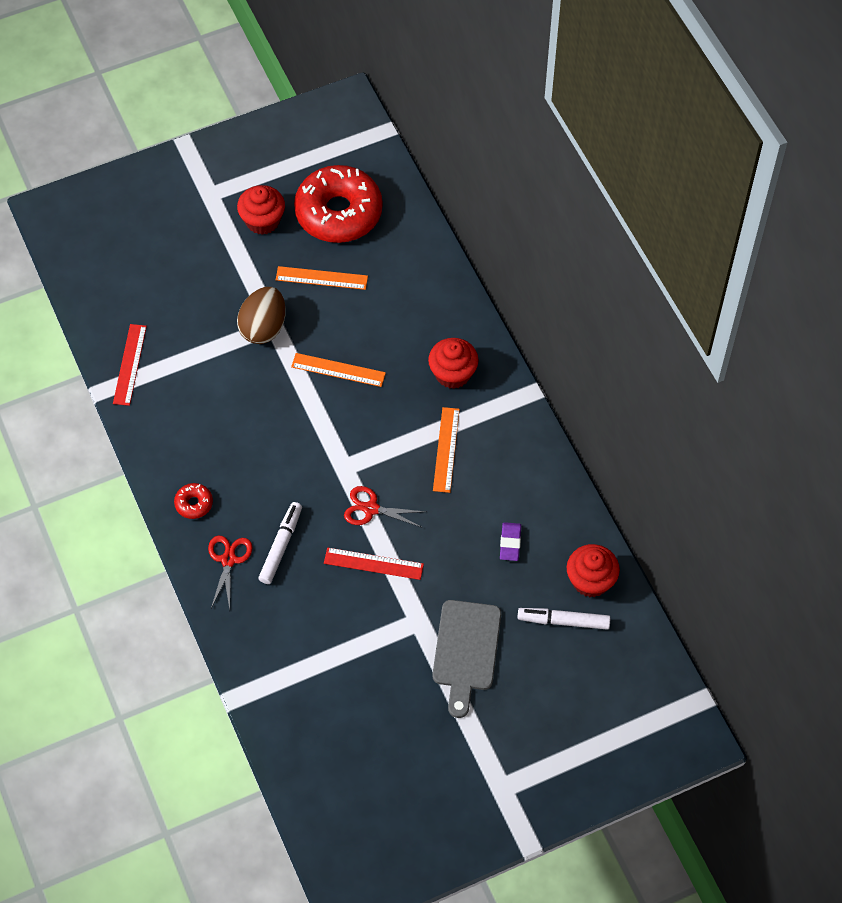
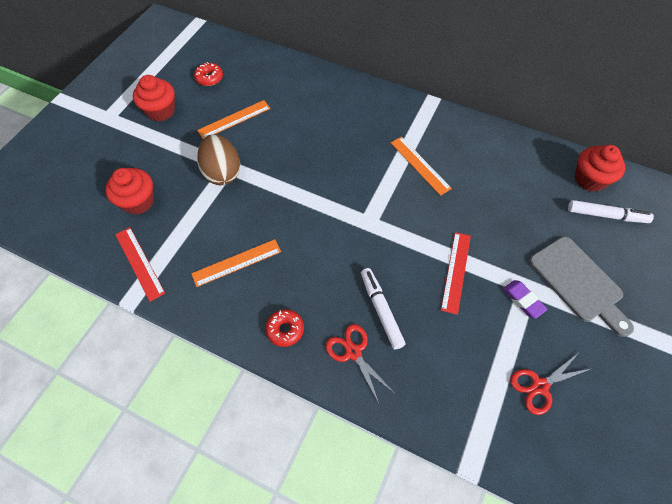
camera: 40 degrees left, 0 degrees up
(338, 212) = (209, 78): red donut -> red donut, size x0.40
(338, 370) = (300, 165): orange ruler -> orange ruler (236, 262)
(371, 509) = (414, 236): red scissors -> red scissors (540, 386)
(373, 564) = (456, 271): red ruler -> red ruler turned 45 degrees counterclockwise
(453, 374) = (375, 120): red cupcake -> red cupcake (138, 201)
(510, 543) = (521, 192): purple eraser -> purple eraser (523, 300)
(563, 621) = (606, 215): white marker -> white marker turned 135 degrees counterclockwise

